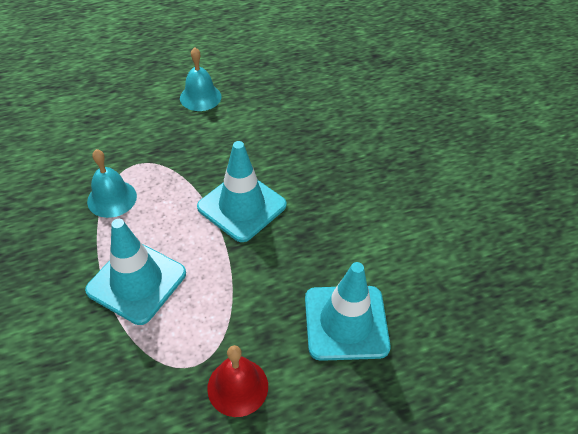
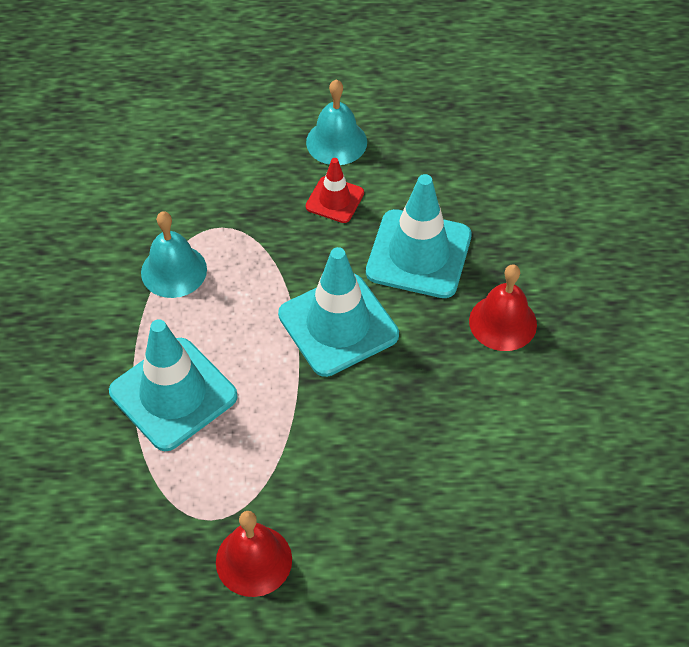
camera: 20 degrees right, 5 degrees up
(211, 130) = (335, 200): none -> red traffic cone
(346, 322) = (416, 520): turquoise traffic cone -> turquoise traffic cone (419, 254)
(350, 179) = (503, 322): none -> red bell

